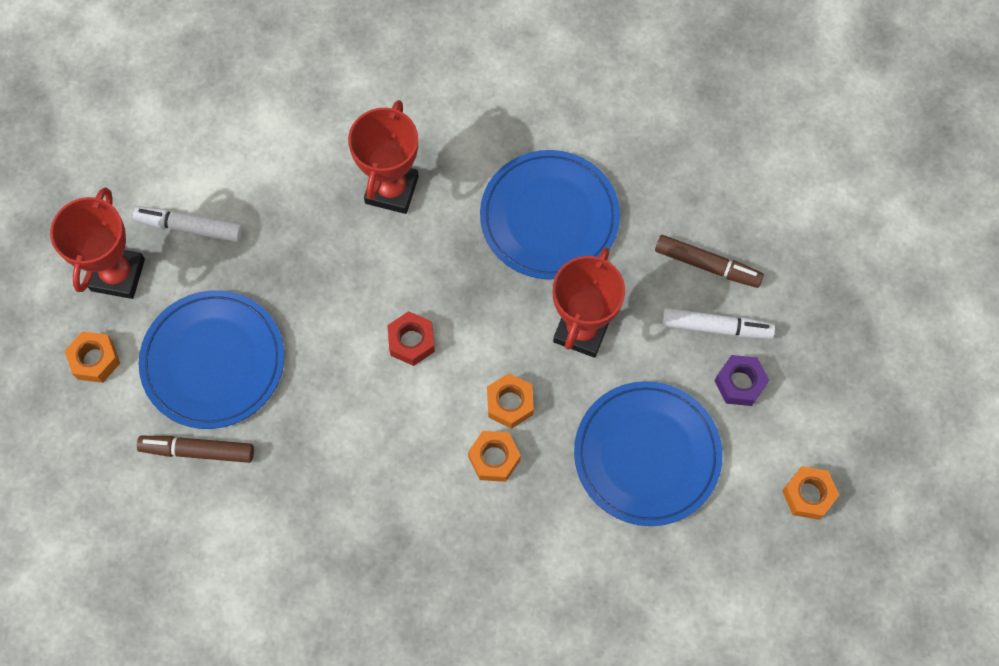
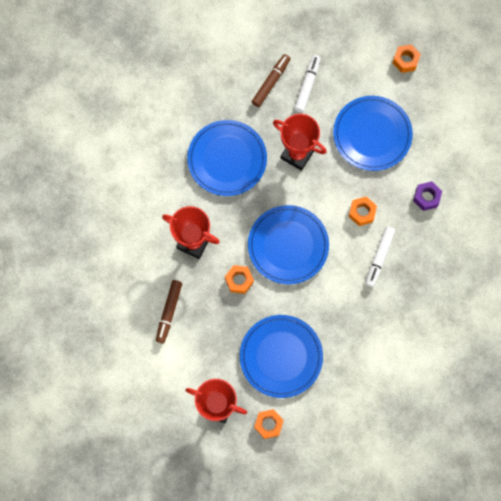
camera: 80 degrees left, 5 degrees up
(189, 227) = (195, 361): white marker -> white marker (379, 257)
(197, 451) = (332, 371): brown marker -> brown marker (169, 312)
(411, 341) = (288, 245): red nut -> blue plate
(510, 403) = (332, 199): orange nut -> orange nut (239, 280)
(740, 383) = (340, 80): purple nut -> purple nut (426, 197)

